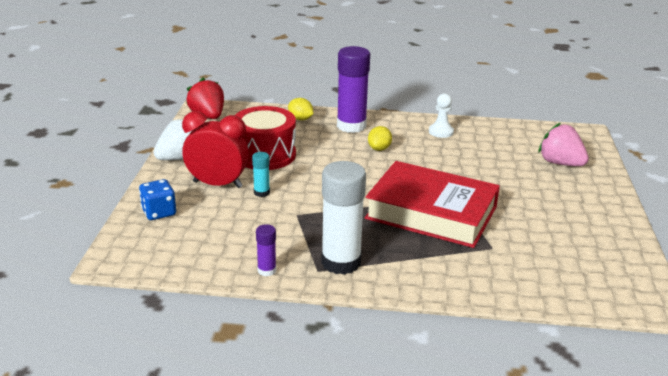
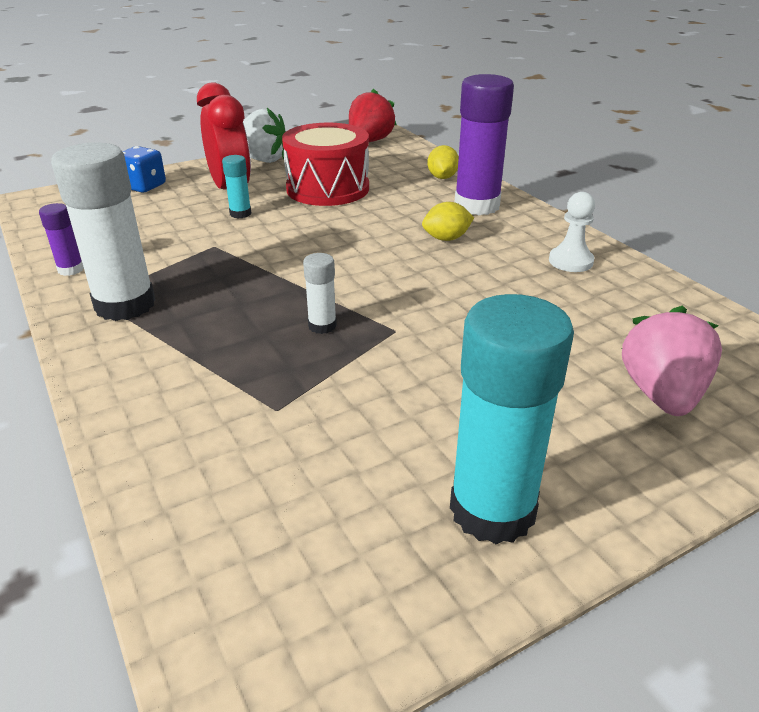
camera: 55 degrees right, 5 degrees up
(431, 212) = (322, 326): red book -> white glue stick
(598, 224) = (492, 510): none -> turquoise glue stick

